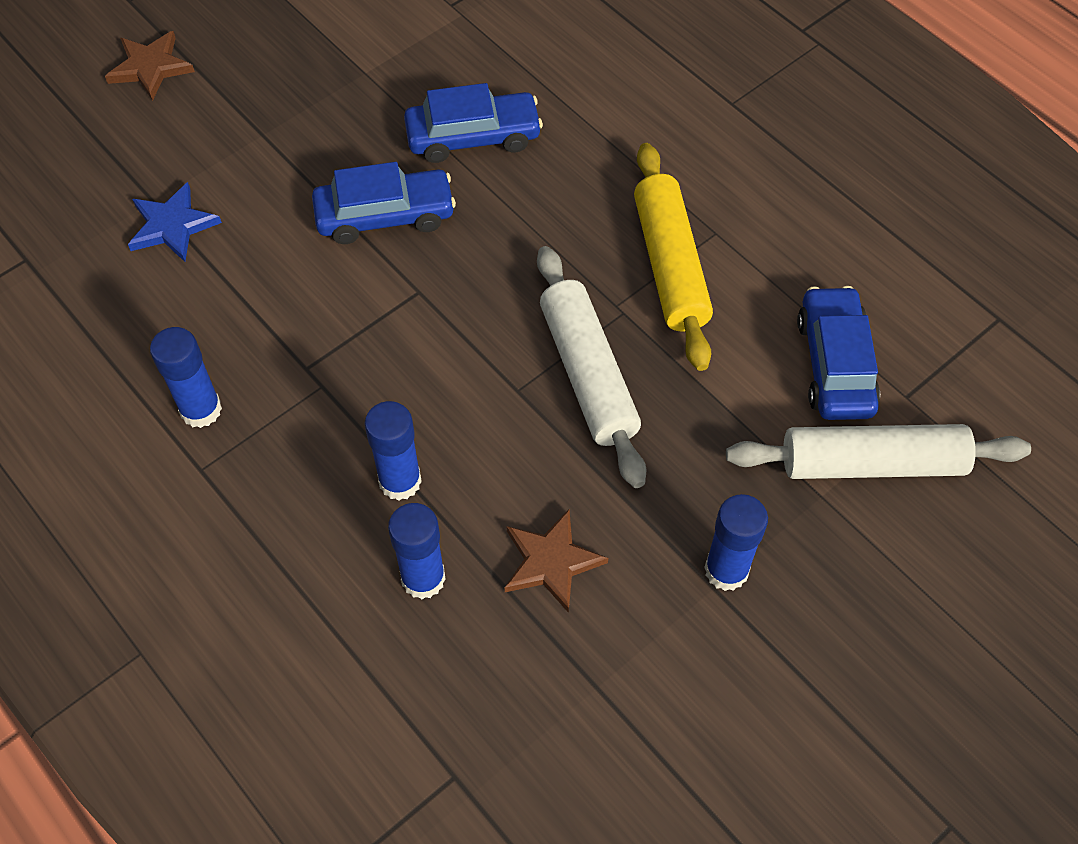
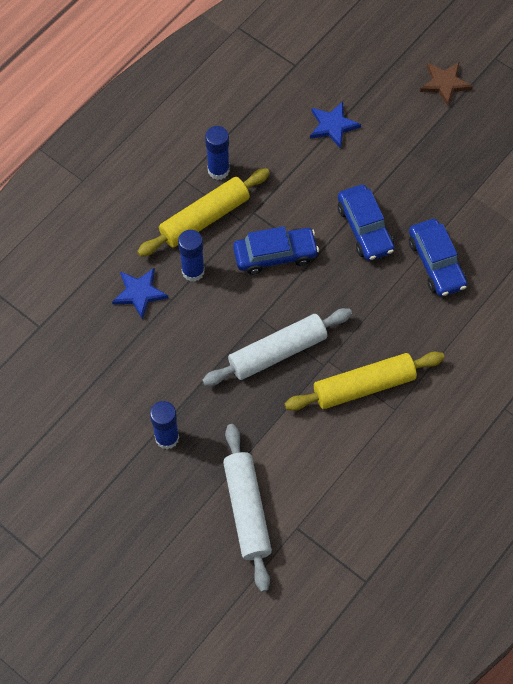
camera: 80 degrees right, 5 degrees up
(295, 446) = (204, 218): none -> yellow rolling pin
(423, 578) = (139, 293): blue glue stick -> blue star
(551, 562) = (158, 351): brown star -> none
(835, 364) = (311, 485): blue car -> blue car (275, 255)

